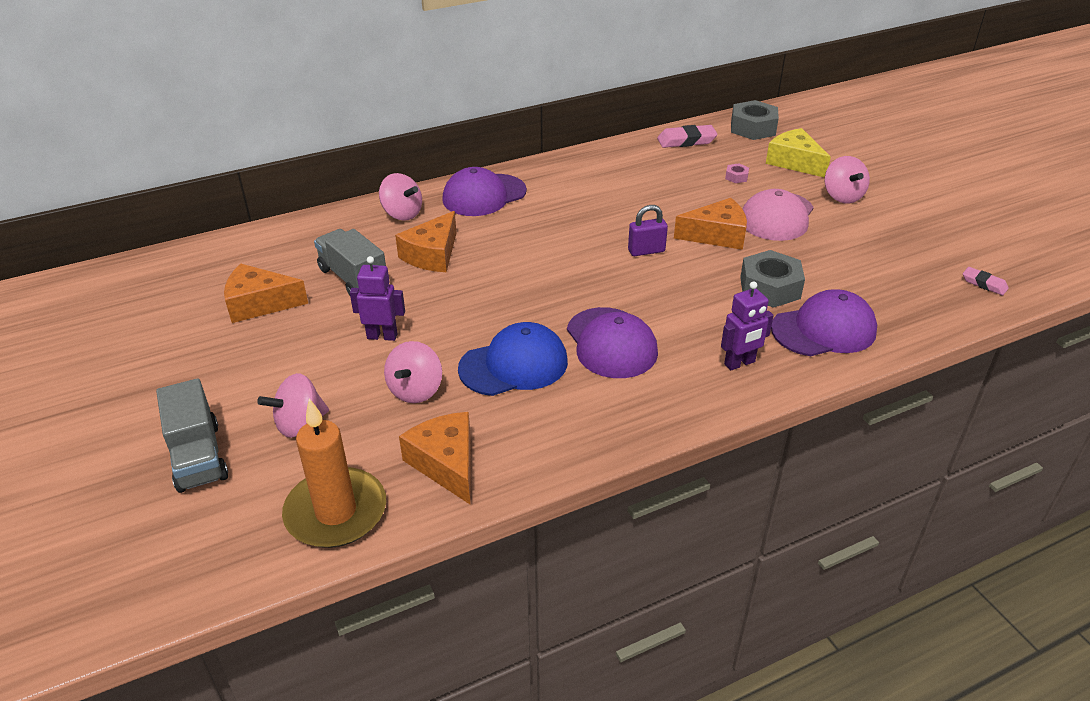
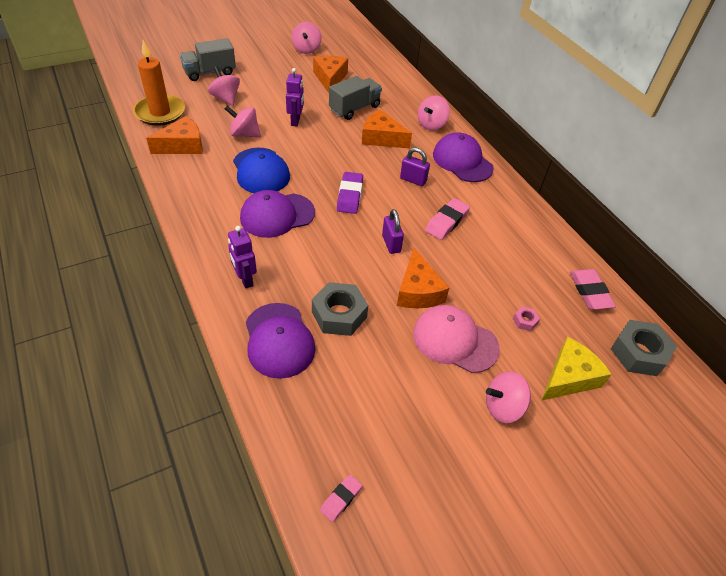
camera: 85 degrees right, 10 degrees up
(149, 333) = (306, 49): none -> pink spinning top
(524, 232) = (413, 180): none -> purple padlock
(562, 281) = (350, 196): none -> purple eraser
(600, 212) = (446, 222): none -> pink eraser

